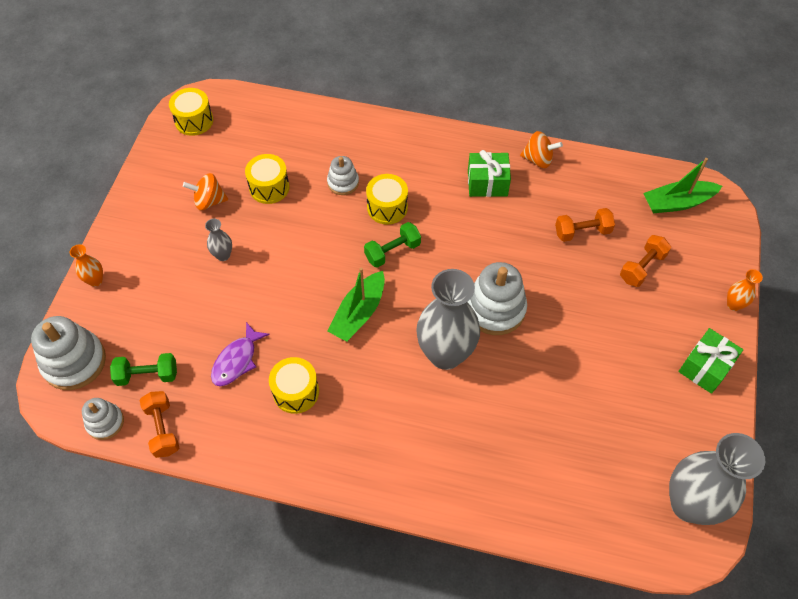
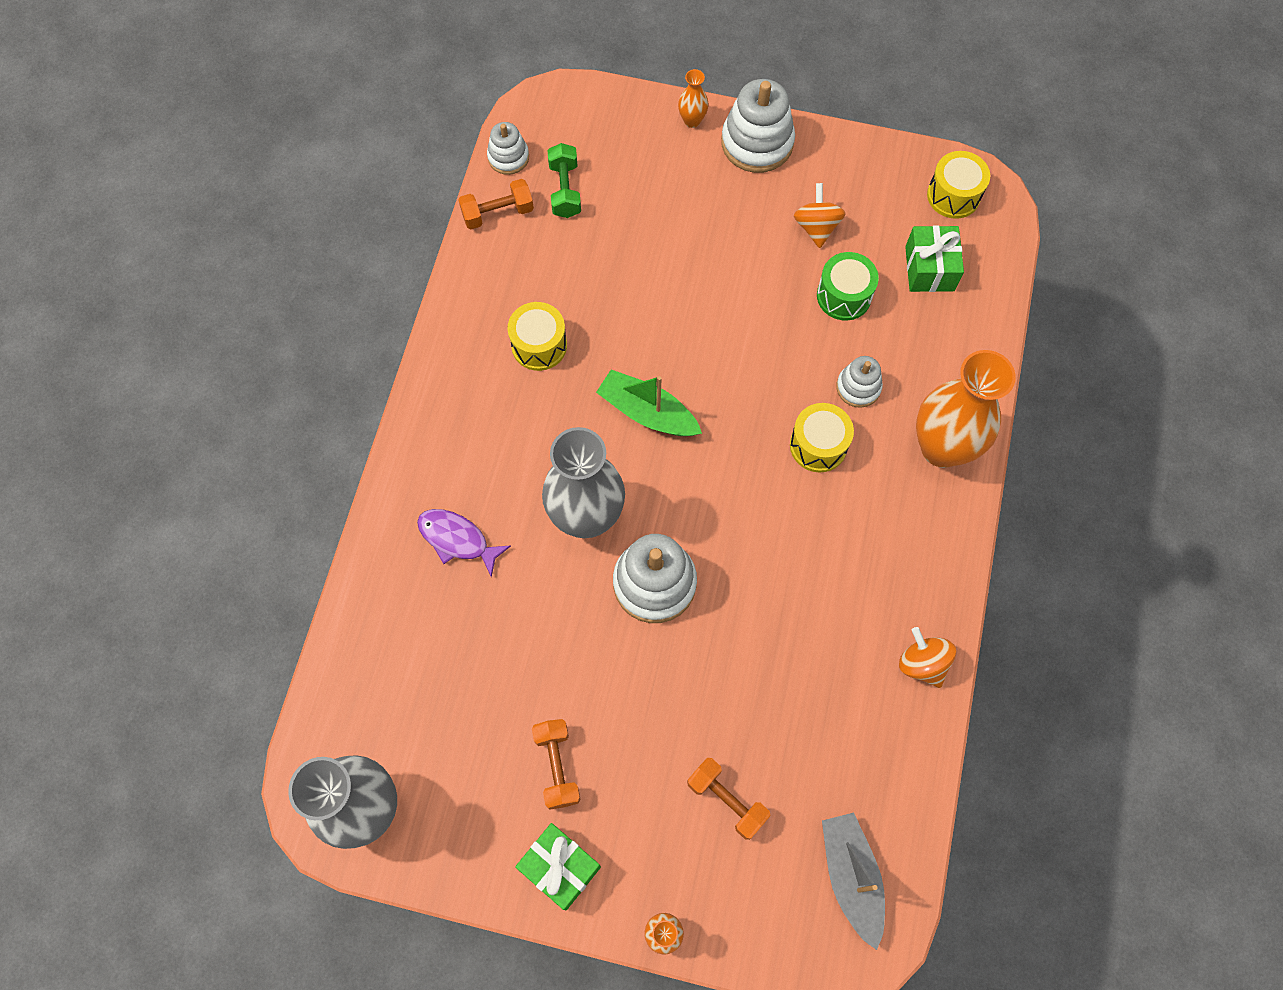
camera: 90 degrees right, 10 degrees up
(74, 362) = (583, 117): white stacking toy -> white stacking toy (757, 143)
(223, 255) = (732, 251): grey vase -> none
(237, 360) = (582, 279): purple fish -> purple fish (457, 539)
(269, 187) = (844, 296): yellow drum -> green drum
(389, 140) = (942, 447): none -> orange vase
(392, 251) = (744, 453): green dumbbell -> none
(487, 183) = (871, 584): green gift -> green gift (929, 268)
(538, 159) = (922, 663): orange spinning top -> orange spinning top turned 135 degrees clockwise
(582, 232) = (788, 717): orange dumbbell -> orange dumbbell (557, 766)
(677, 203) = (851, 876): green boat -> grey boat

